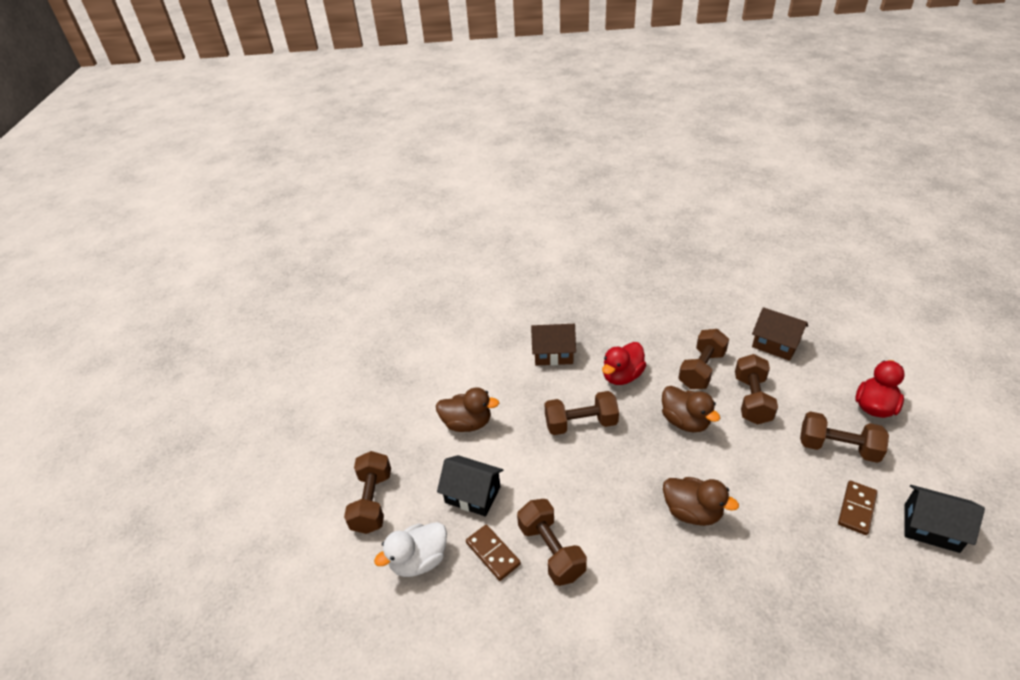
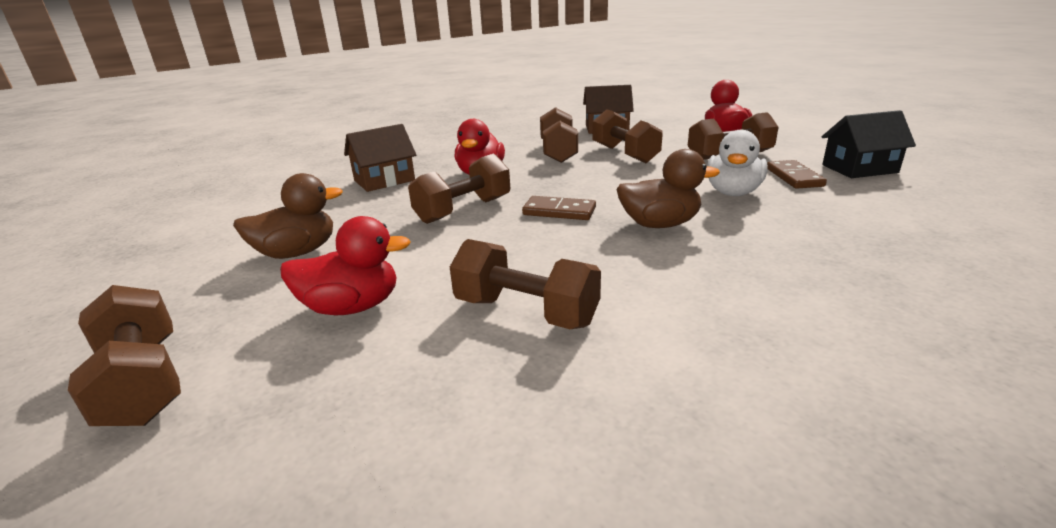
camera: 35 degrees left, 15 degrees down
(419, 560) = (292, 415): white duck -> white duck (733, 192)
(472, 495) = (352, 307): black house -> red duck
(492, 553) = (434, 350): brown domino -> brown domino (559, 211)
(685, 421) = (578, 179): brown duck -> none

